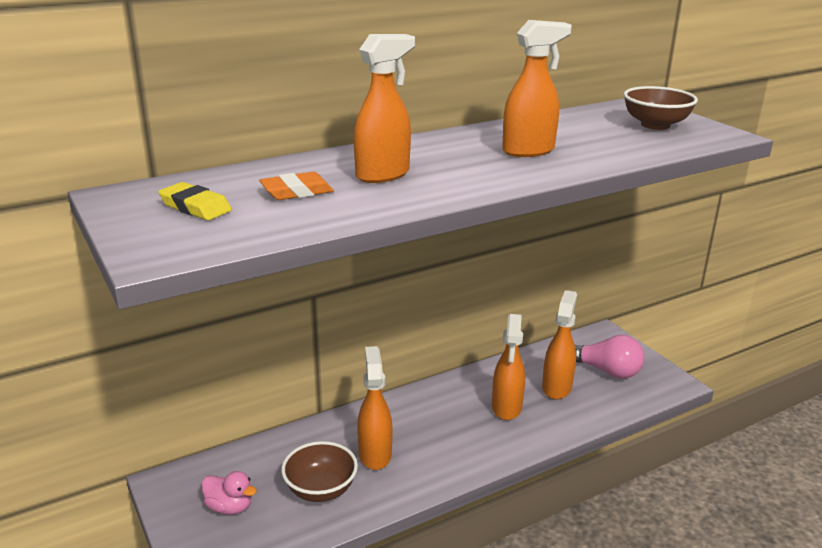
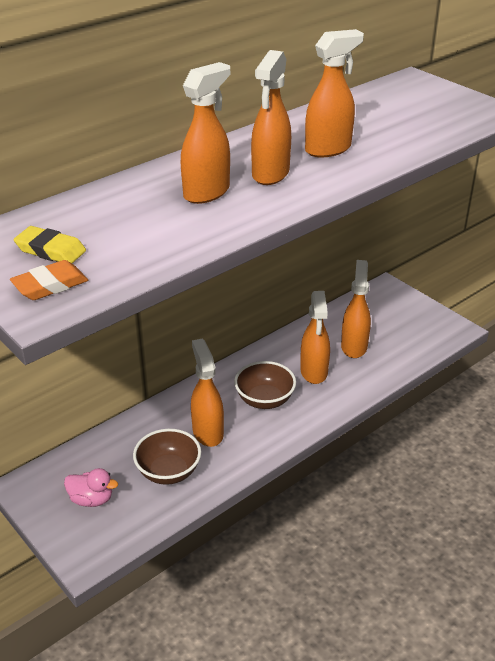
camera: 10 degrees left, 10 degrees up
(297, 192) = (136, 221): orange eraser -> orange eraser (50, 285)
(457, 166) = (270, 174): none -> orange spray bottle
(606, 371) = (394, 324): pink light bulb -> none
(655, 125) = (432, 105): brown bowl -> brown bowl (264, 400)

